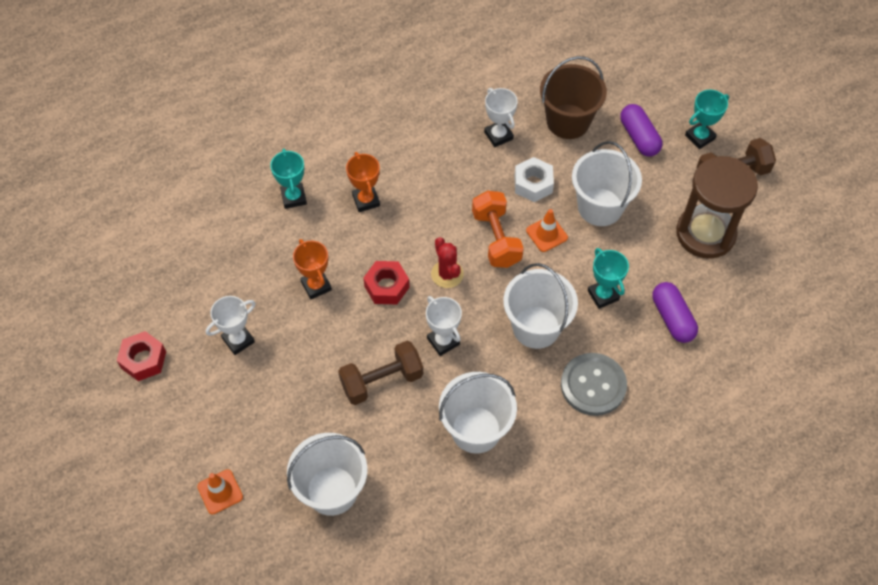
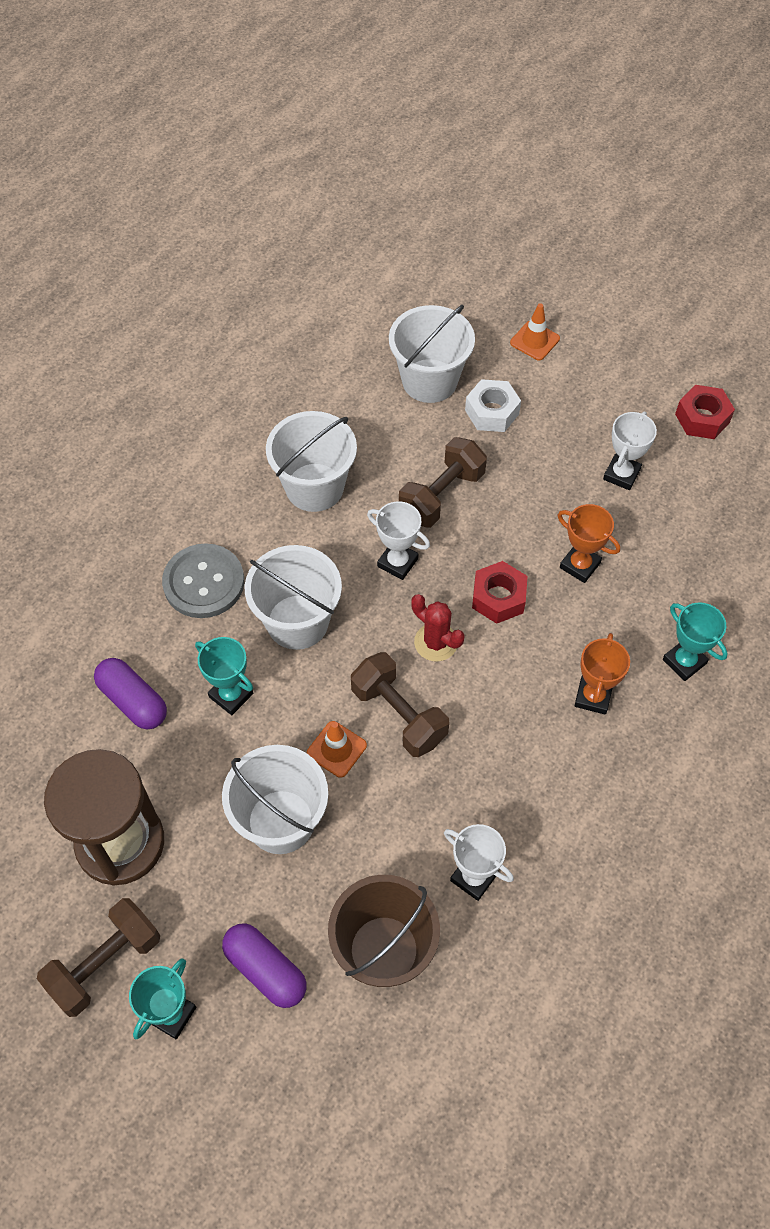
camera: 155 degrees right, 0 degrees up
(366, 200) = (593, 697): orange trophy -> orange trophy turned 60 degrees clockwise
(496, 238) = (398, 715): orange dumbbell -> brown dumbbell
(533, 184) = (387, 817): white nut -> white nut (492, 412)

